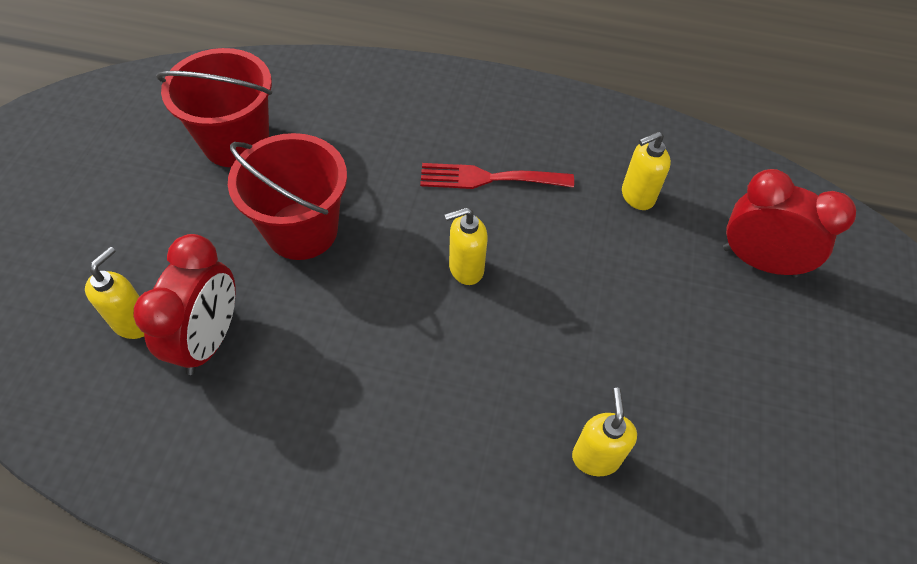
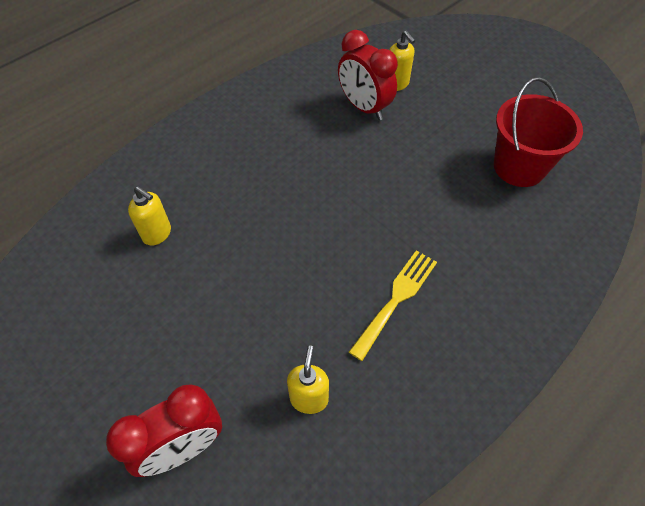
camera: 125 degrees right, 0 degrees up
(302, 230) = (416, 171): red bucket -> none
(465, 269) = (326, 240): yellow soap dispenser -> none
(488, 178) = (396, 299): red fork -> yellow fork

